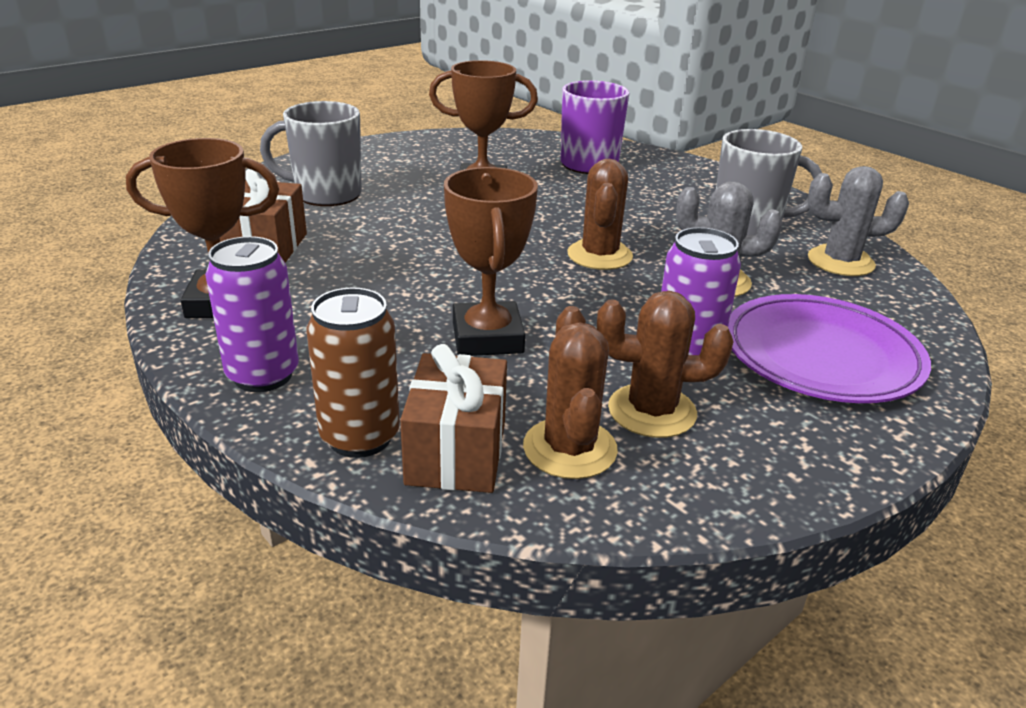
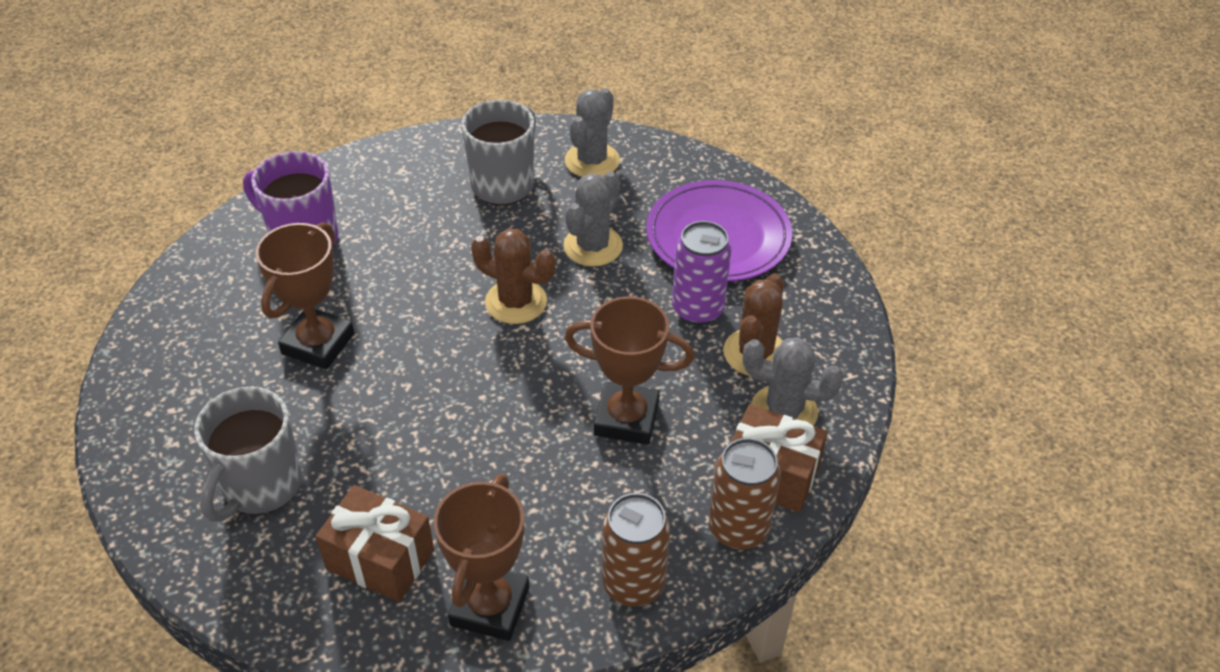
camera: 70 degrees left, 15 degrees up
(263, 375) = (633, 584): purple can -> brown can
(569, 448) = (784, 411): brown cactus -> grey cactus

